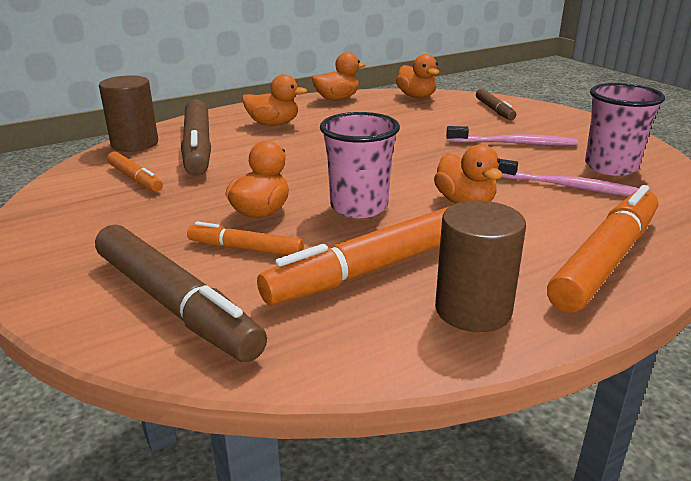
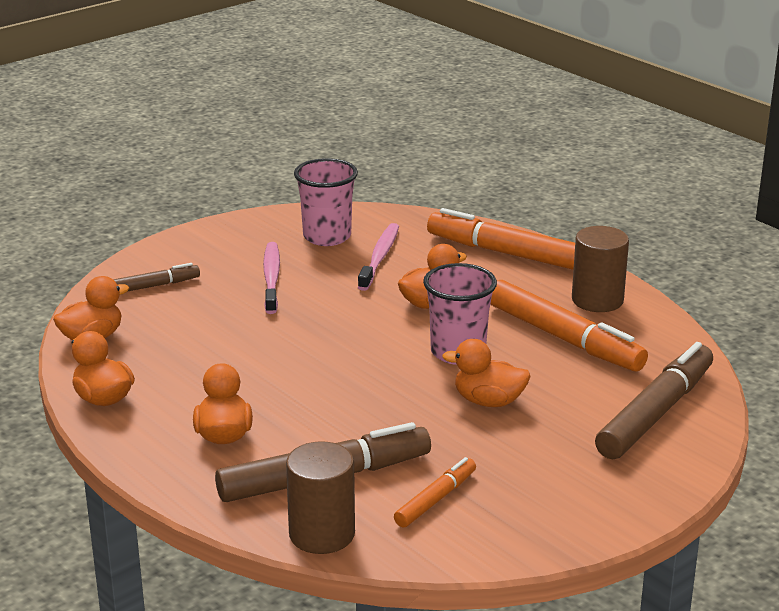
camera: 100 degrees left, 0 degrees up
(245, 248) = (560, 398): orange marker -> none

